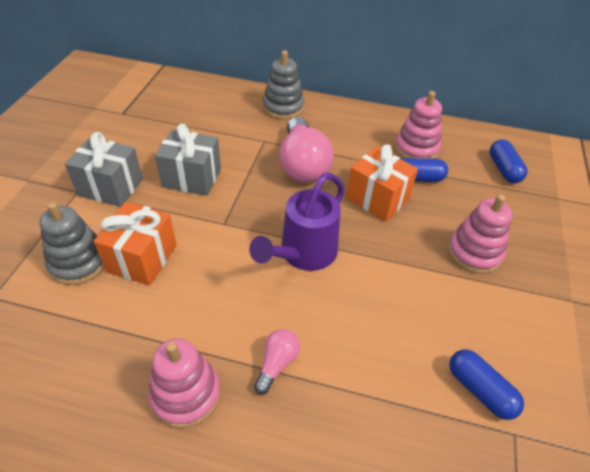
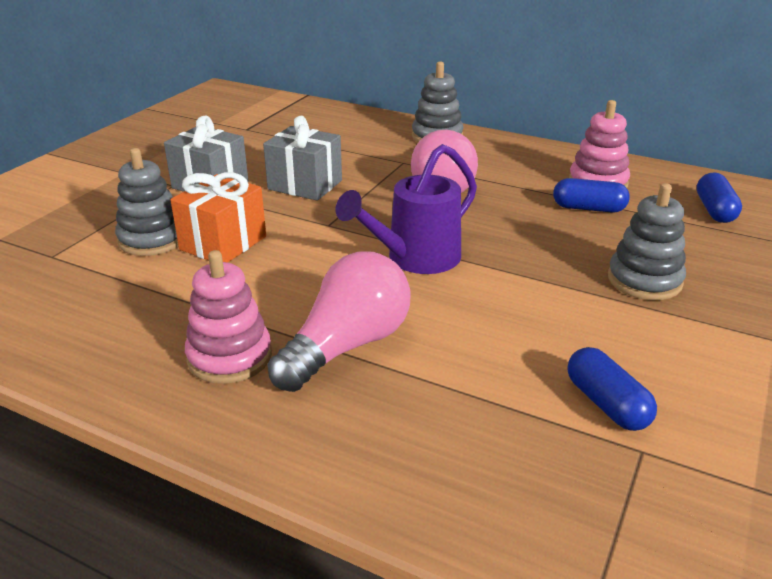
camera: 15 degrees right, 15 degrees down
(277, 363) = (347, 346): pink light bulb -> pink light bulb, size x2.06
(377, 198) = (529, 221): orange gift -> none
(474, 253) = (644, 280): pink stacking toy -> grey stacking toy

